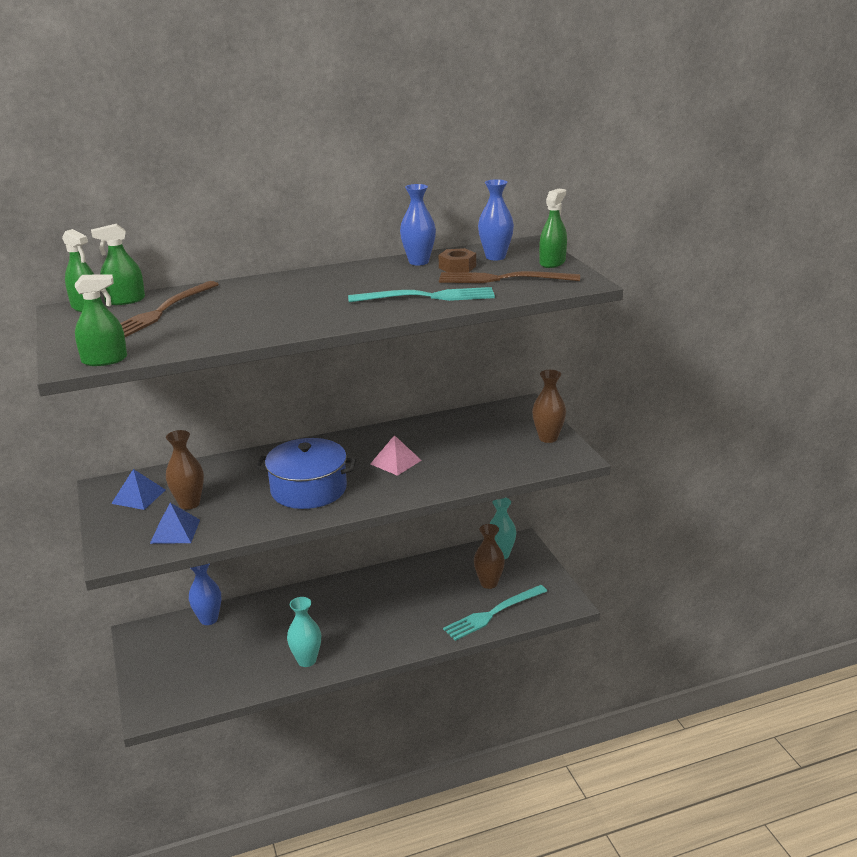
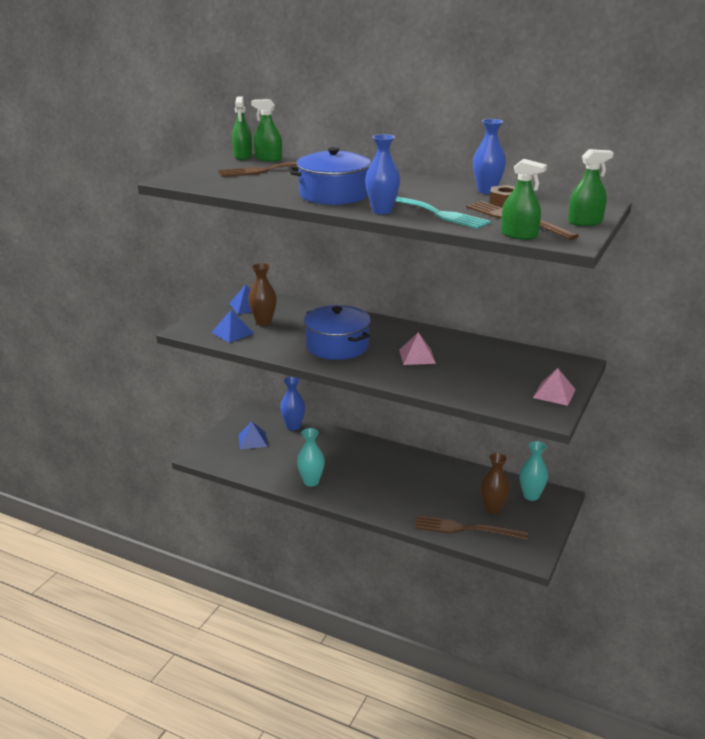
camera: 45 degrees right, 0 degrees up
(104, 360) = (187, 184): green spray bottle -> green spray bottle (519, 235)
(185, 659) = (252, 440): none -> blue pyramid
(297, 313) = (334, 195): none -> blue pot
(493, 614) = (465, 529): turquoise fork -> brown fork
(495, 257) = (551, 205): blue vase -> blue vase (382, 211)
(548, 438) = (554, 393): brown vase -> pink pyramid

